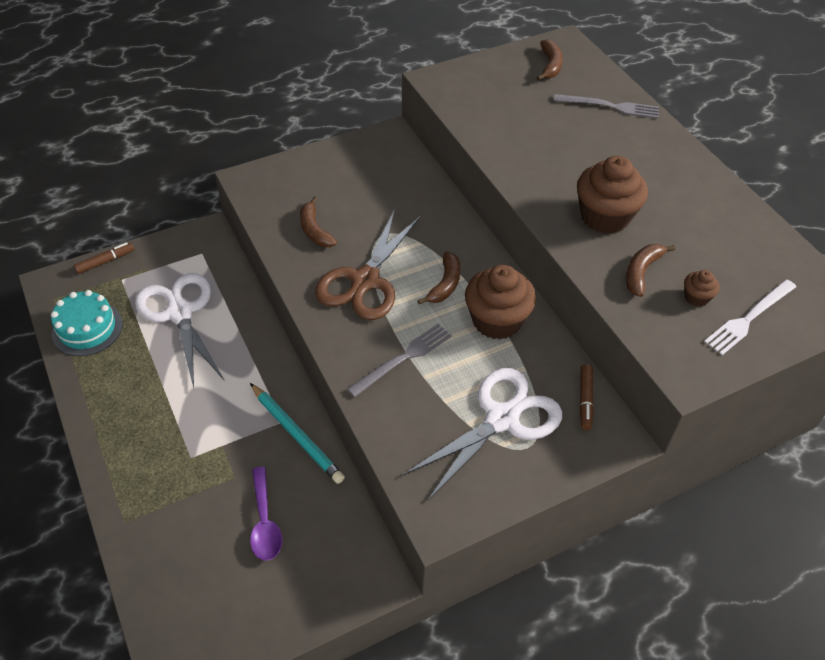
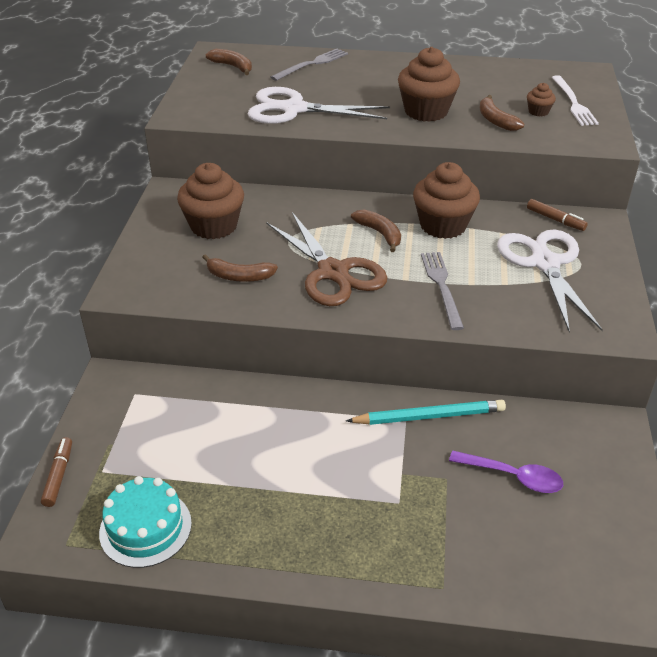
camera: 55 degrees left, 10 degrees down
(180, 313) = (201, 441): white scissors -> white scissors (293, 109)
(366, 183) = (214, 226): none -> brown cupcake

